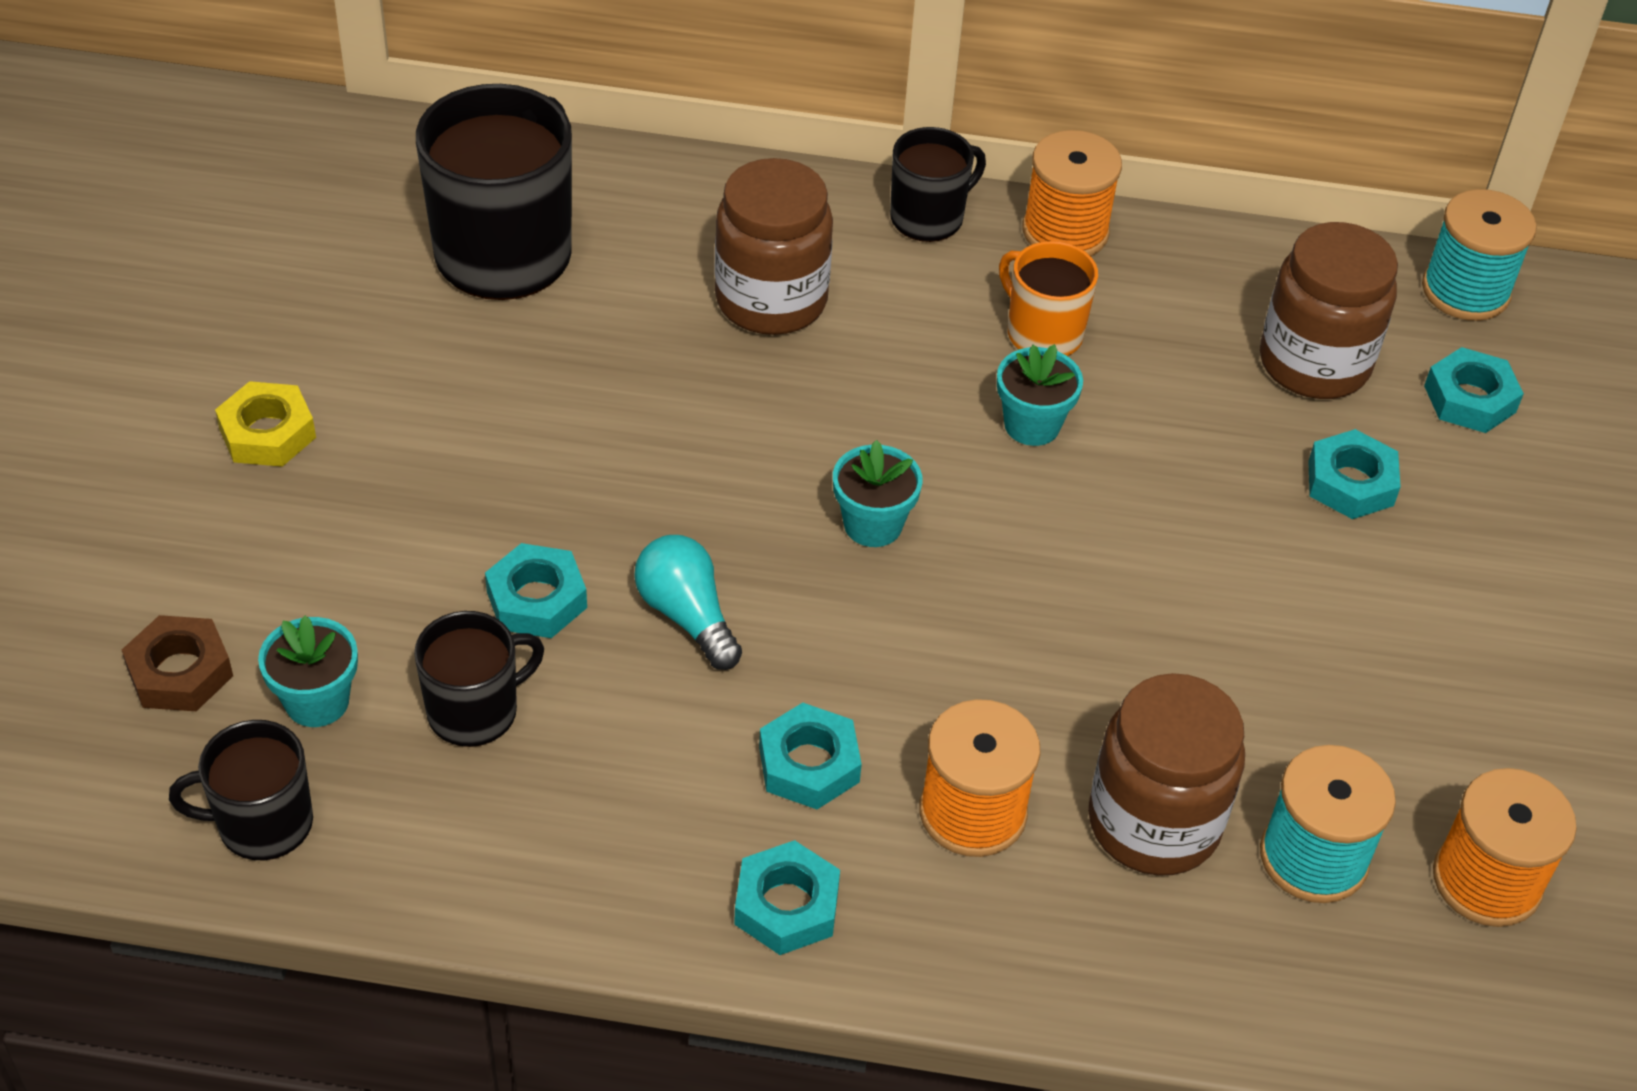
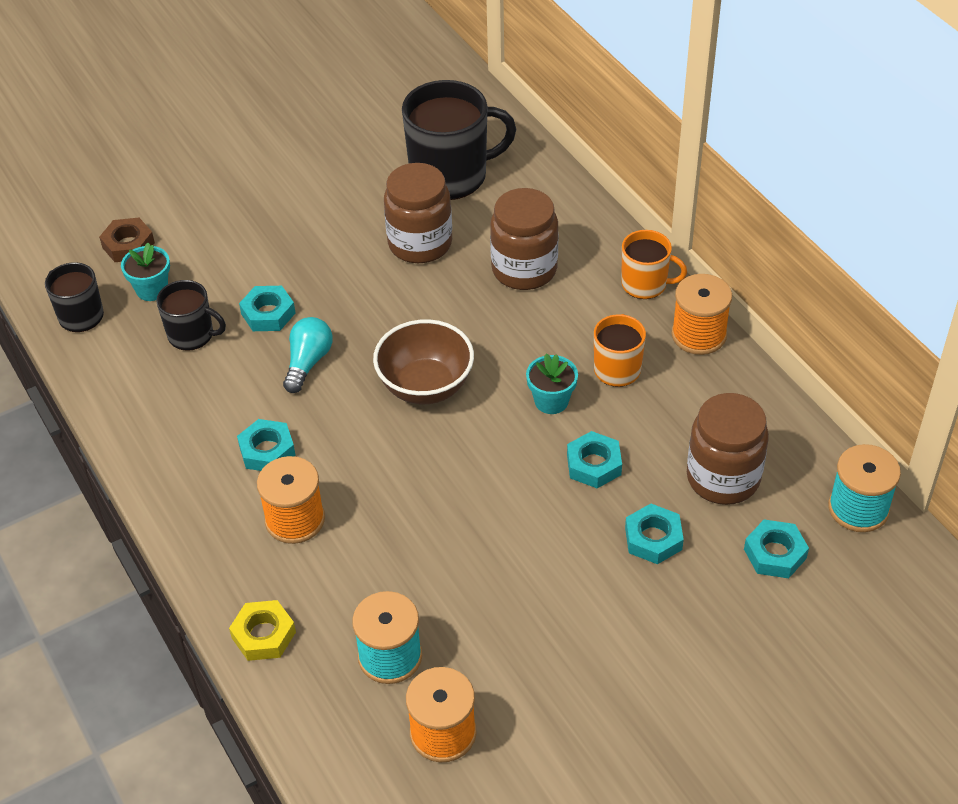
camera: 55 degrees right, 0 degrees up
(267, 433) = (271, 183): yellow nut -> yellow nut (263, 635)
(786, 905) = (186, 490): turquoise nut -> turquoise nut (594, 464)
(873, 525) = (426, 386): turquoise flower pot -> brown bowl
(928, 218) = (645, 284): black mug -> orange mug
(1153, 823) = (351, 586): brown jar -> brown jar (420, 243)

